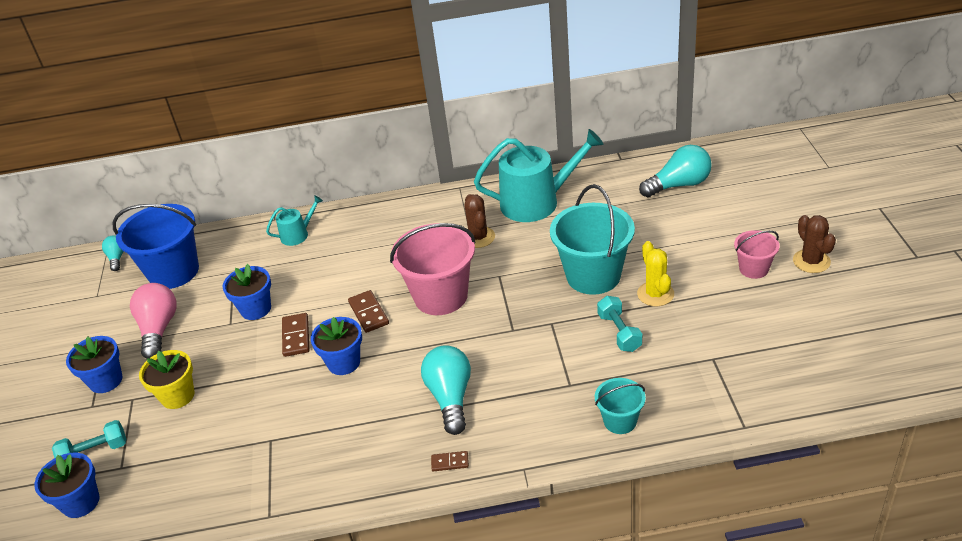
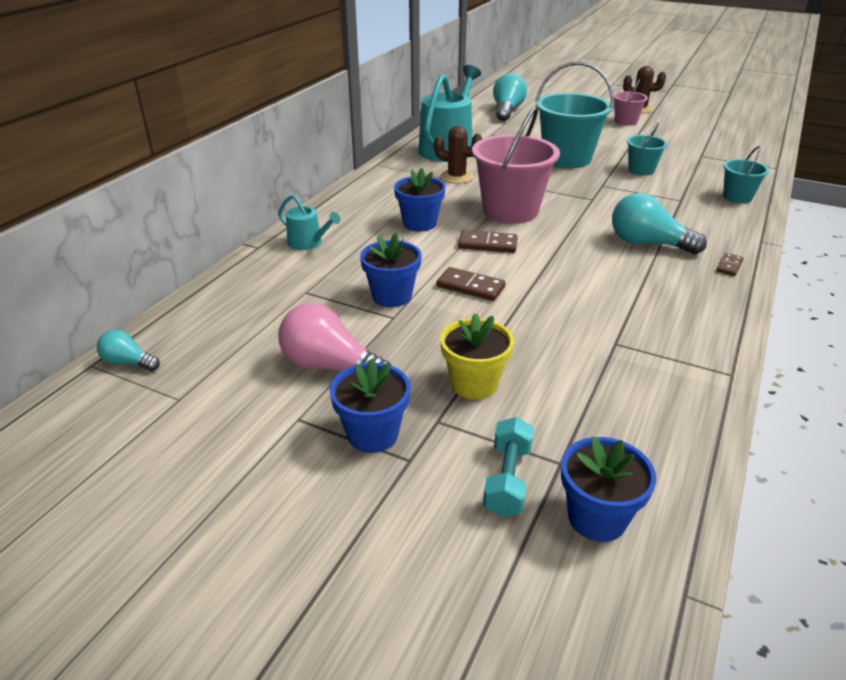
camera: 60 degrees left, 5 degrees down
(174, 272) = (236, 328): blue bucket -> none
(298, 234) = (308, 243): turquoise watering can -> turquoise watering can turned 120 degrees clockwise
(344, 362) = (543, 274): blue flower pot -> blue flower pot (419, 223)
(619, 332) = (641, 170): turquoise dumbbell -> turquoise bucket
(655, 294) = (614, 149): yellow cactus -> none

